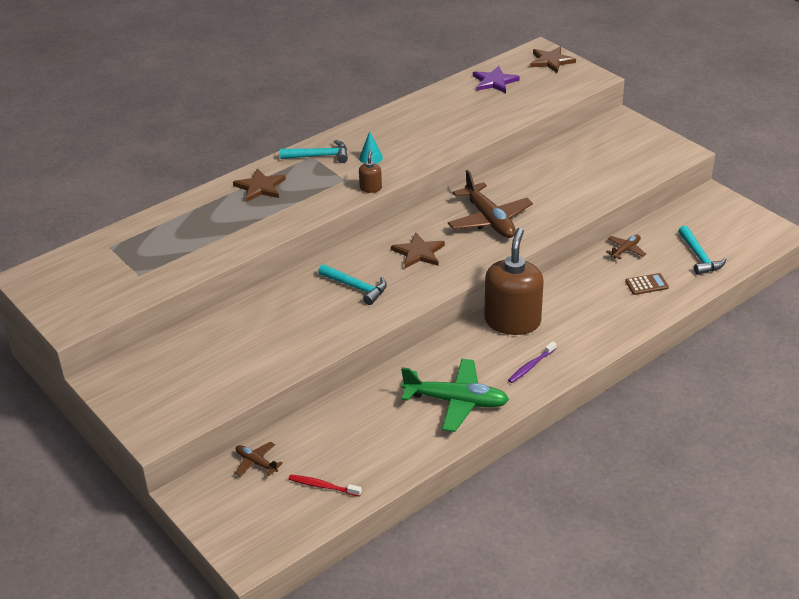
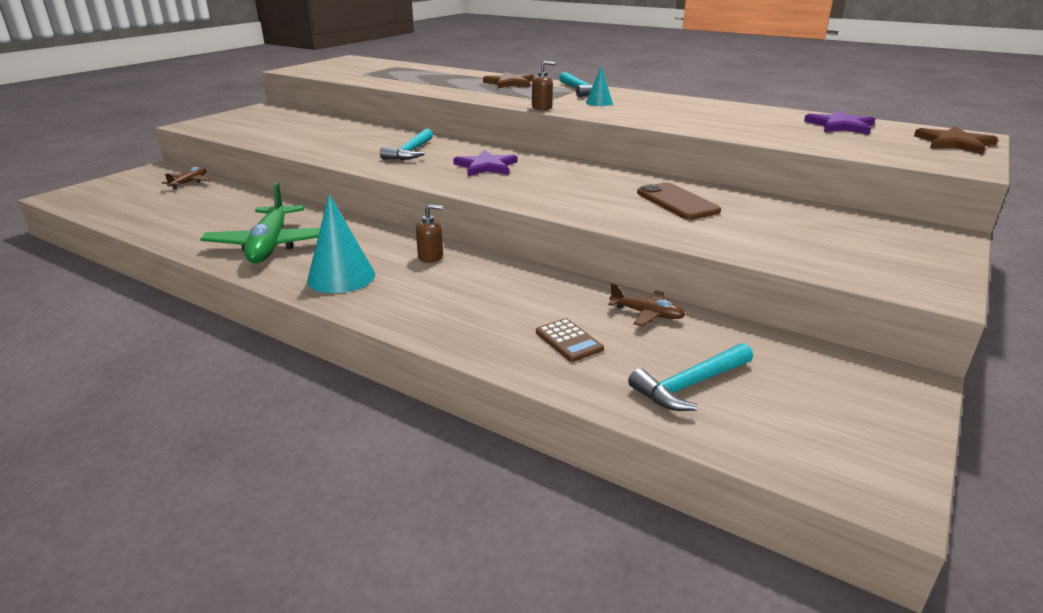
camera: 70 degrees right, 10 degrees down
(323, 486) = (147, 207): red toothbrush -> none
(418, 253) = (486, 166): brown star -> purple star
(489, 220) = (578, 187): brown plane -> none
(512, 321) = (431, 257): brown soap dispenser -> brown soap dispenser, size x0.42
(531, 366) = (341, 277): purple toothbrush -> turquoise cone
(536, 188) = (677, 202): none -> brown phone

